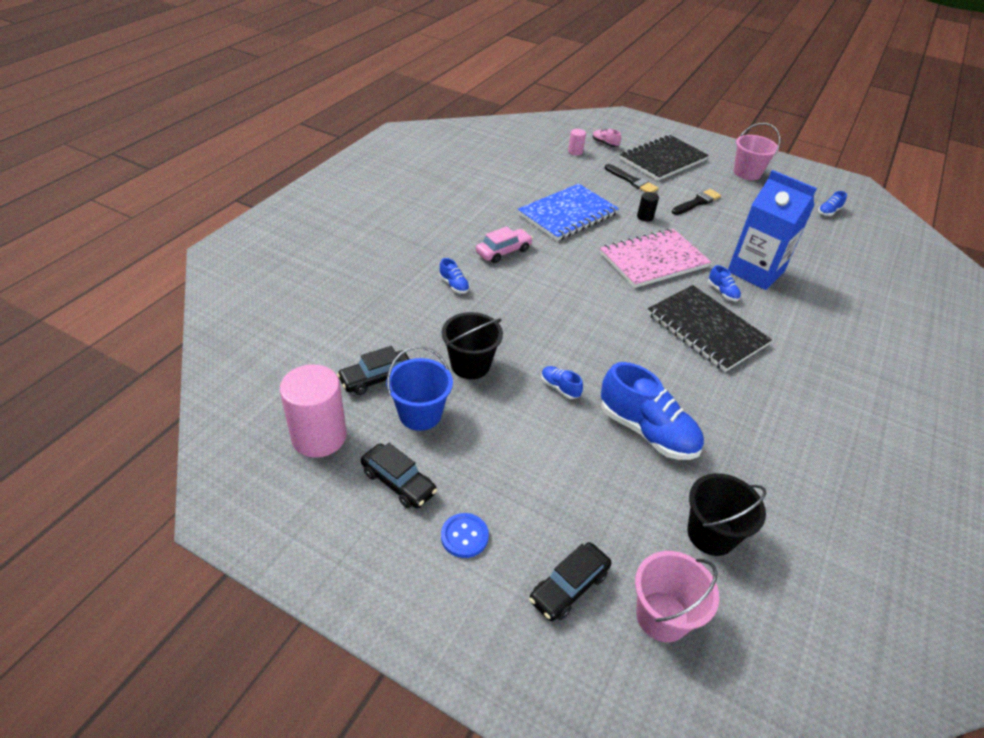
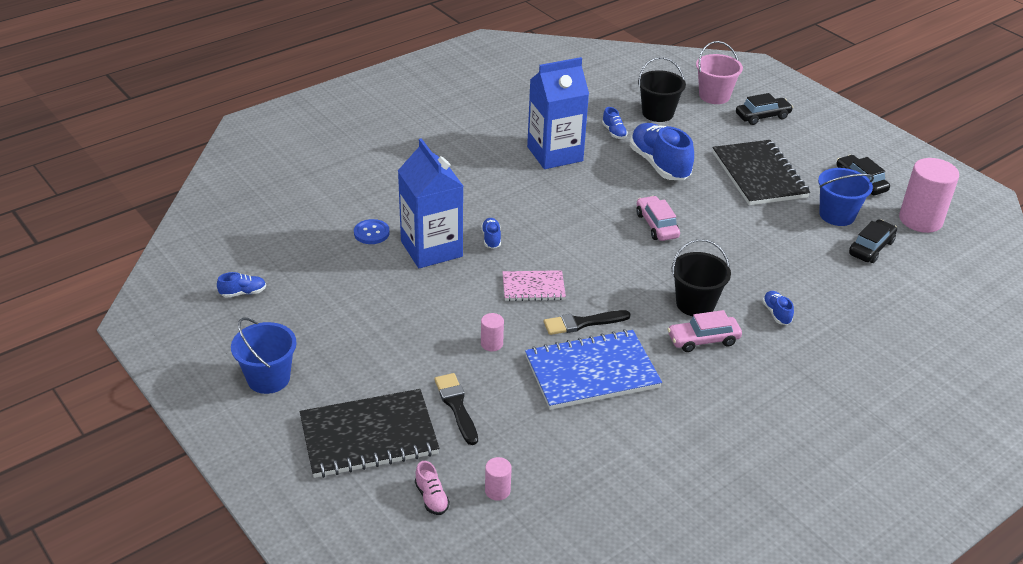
camera: 155 degrees left, 5 degrees down
(376, 378) = (871, 248): black car -> black car turned 45 degrees counterclockwise
(464, 536) = (820, 148): blue button -> blue button (371, 233)
(470, 365) = (783, 238): black bucket -> black bucket (695, 304)
(559, 388) = (712, 205): blue shoe -> blue shoe (614, 132)
(598, 345) = (656, 225): none -> pink car
(645, 217) = (491, 344): black cylinder -> pink cylinder
(653, 260) = (533, 287): pink notebook -> pink notebook, size x0.56
(697, 202) = (400, 348): black brush -> black brush (583, 323)
(706, 329) = (543, 213): black notebook -> black notebook (759, 175)
(747, 173) = (268, 378): pink bucket -> blue bucket
(763, 410) = (555, 154): none -> blue carton

